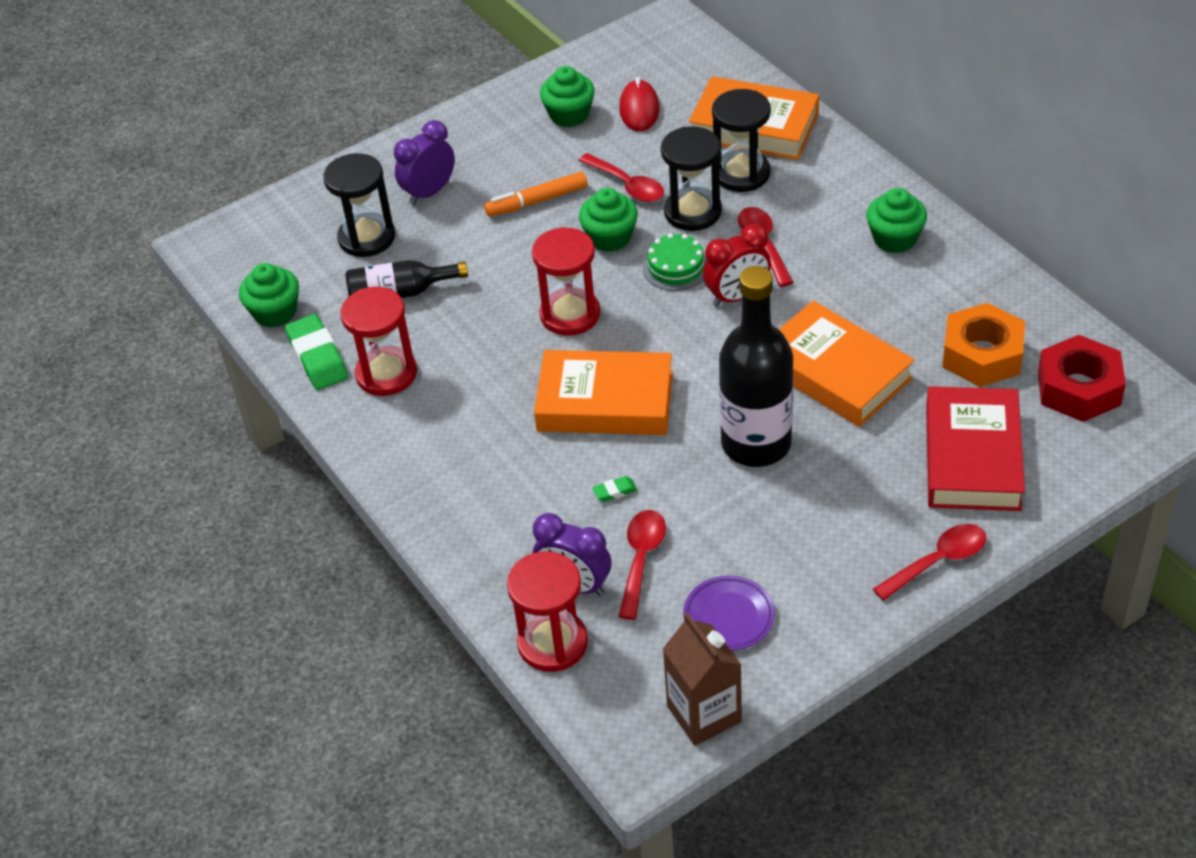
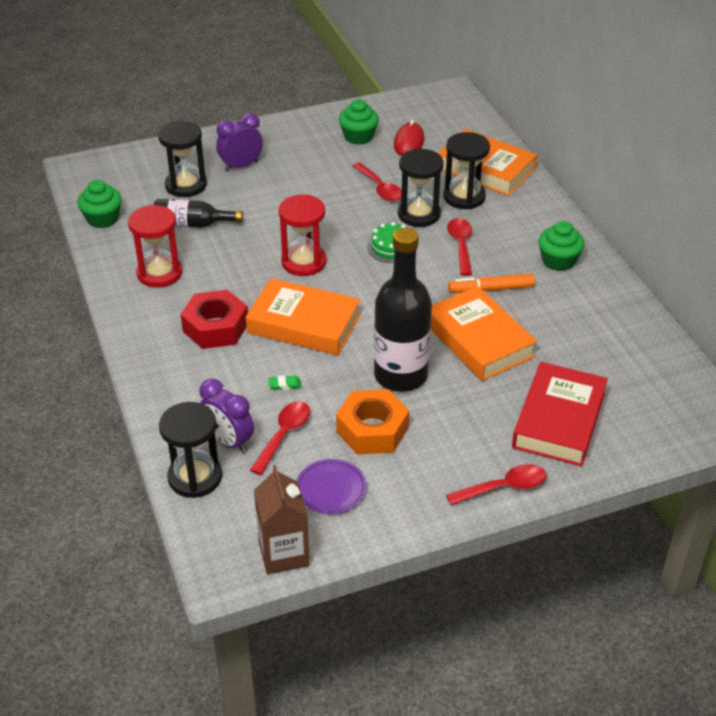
camera: 10 degrees right, 5 degrees down
(318, 357) = (118, 253): green eraser -> none
(537, 201) = (312, 186): orange marker -> orange marker (491, 289)
(552, 643) = (195, 477): red hourglass -> black hourglass
(610, 237) = (353, 219): green cupcake -> none
(737, 296) = (428, 275): red clock -> none
(982, 355) = (593, 352): orange nut -> orange nut (372, 430)
(1078, 388) = (658, 390): red nut -> red nut (215, 327)

